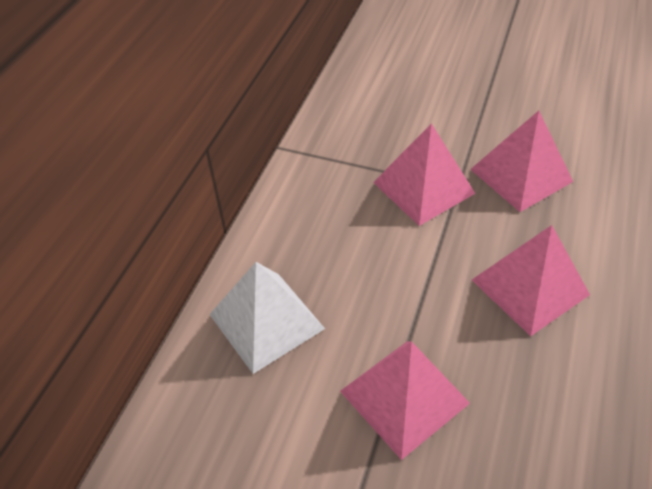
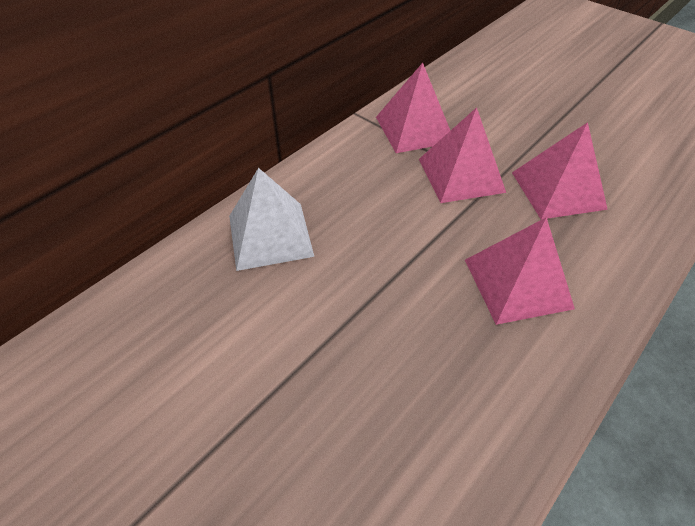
camera: 20 degrees right, 0 degrees up
(404, 396) = (351, 333): pink pyramid -> pink pyramid (414, 129)

